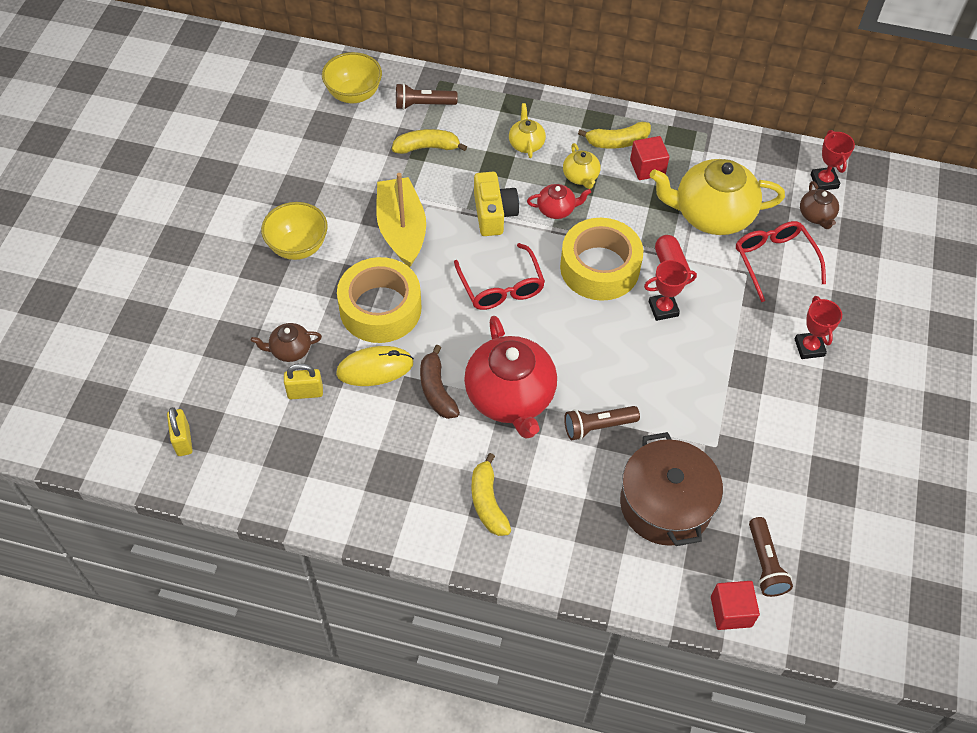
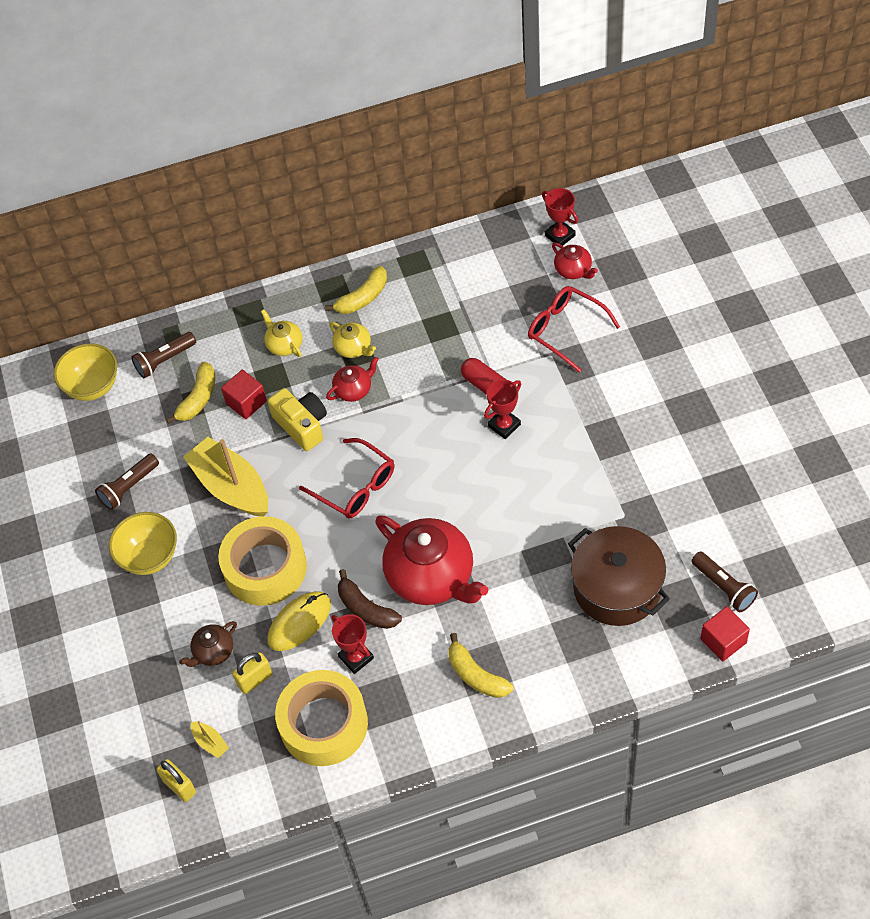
camera: 25 degrees left, 0 degrees up
(233, 420) = (210, 742): none -> yellow boat
(427, 147) = (198, 398): yellow banana -> yellow banana turned 150 degrees clockwise
(598, 427) = (520, 558): brown flashlight -> brown flashlight (129, 487)
(599, 267) = (427, 420): yellow tape -> yellow tape (324, 724)
(647, 168) = (405, 307): red cube -> red cube (246, 402)
(711, 214) = (487, 318): yellow teapot -> none
(809, 347) = (642, 389): red trophy -> red trophy (356, 657)
(816, 215) = (573, 270): brown teapot -> red teapot

